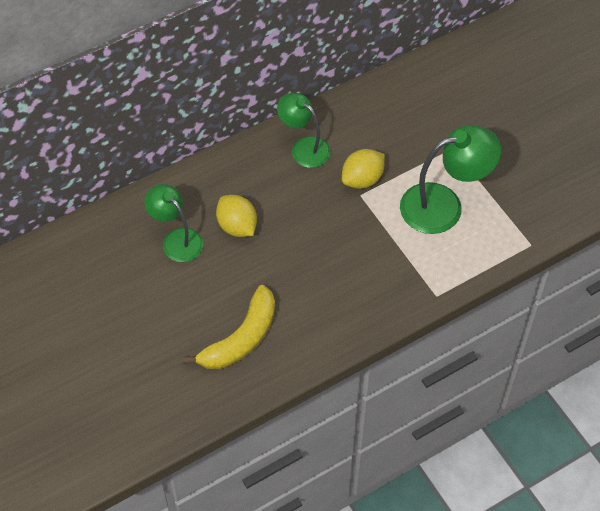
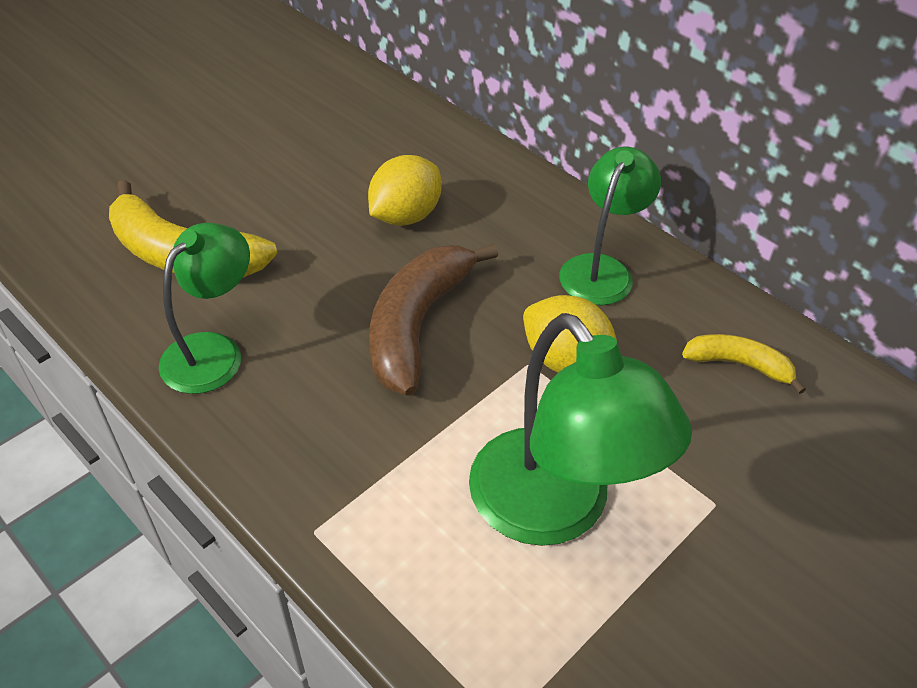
camera: 75 degrees right, 10 degrees down
(177, 239) = (362, 158): green lamp -> green lamp (213, 351)
(323, 236) = (417, 325): none -> brown banana
(380, 113) = (738, 365): none -> yellow banana

